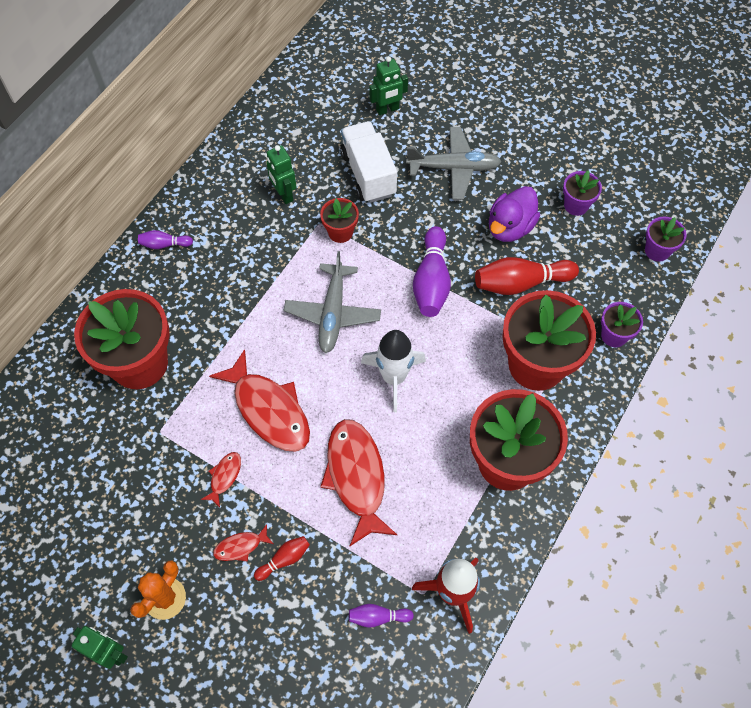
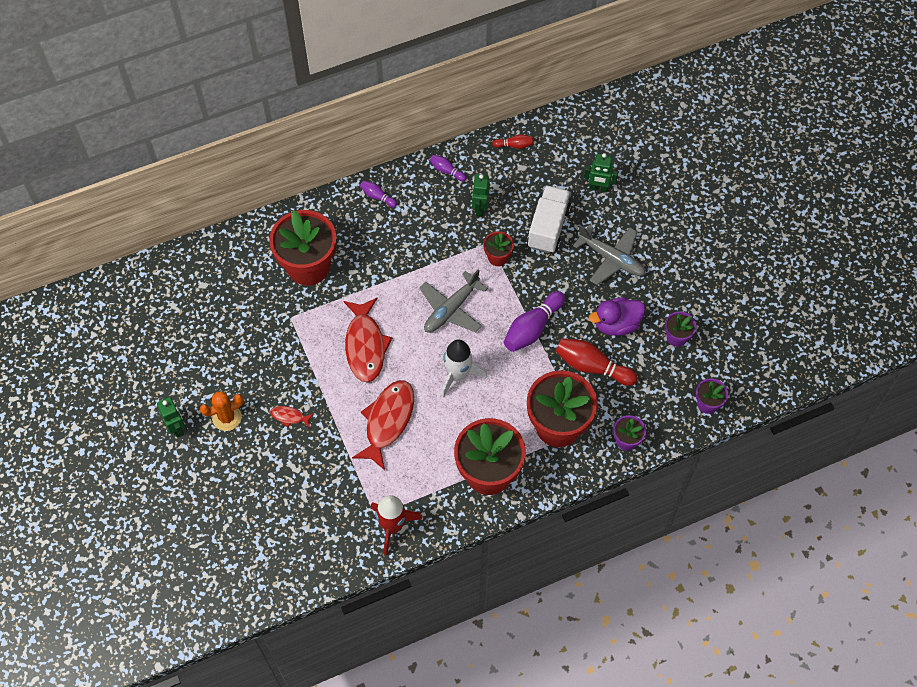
camera: 35 degrees right, 0 degrees up
(224, 477) = (309, 369): red fish -> none
(284, 559) = (309, 441): red bowling pin -> red bowling pin (514, 145)
(378, 617) = (339, 509): purple bowling pin -> purple bowling pin (446, 171)

